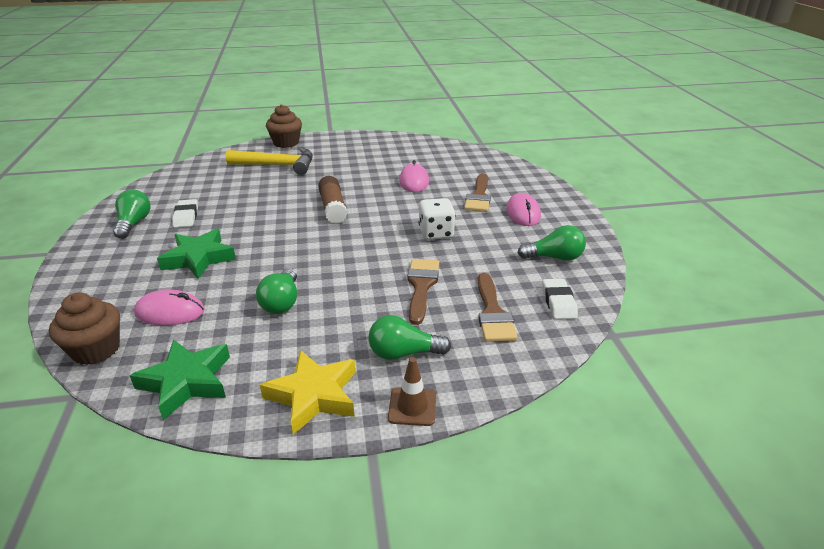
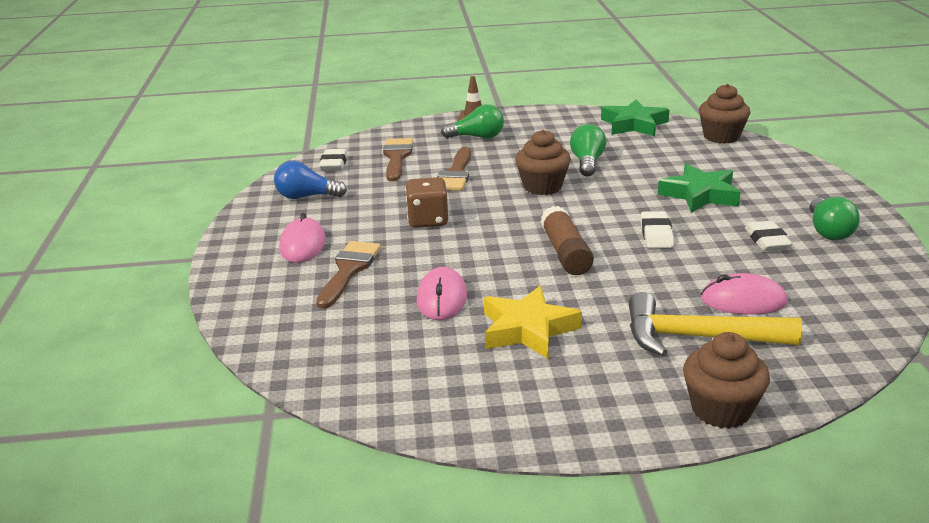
camera: 175 degrees left, 5 degrees down
(170, 312) = (685, 156): pink mouse -> pink mouse (743, 301)
(261, 221) = (656, 234): none -> white eraser
(313, 395) = (540, 120): yellow star -> yellow star (528, 329)
(336, 268) = (542, 186): none -> brown cupcake
(436, 233) = (428, 220): white dice -> brown dice
(554, 257) = (306, 196): green light bulb -> blue light bulb

